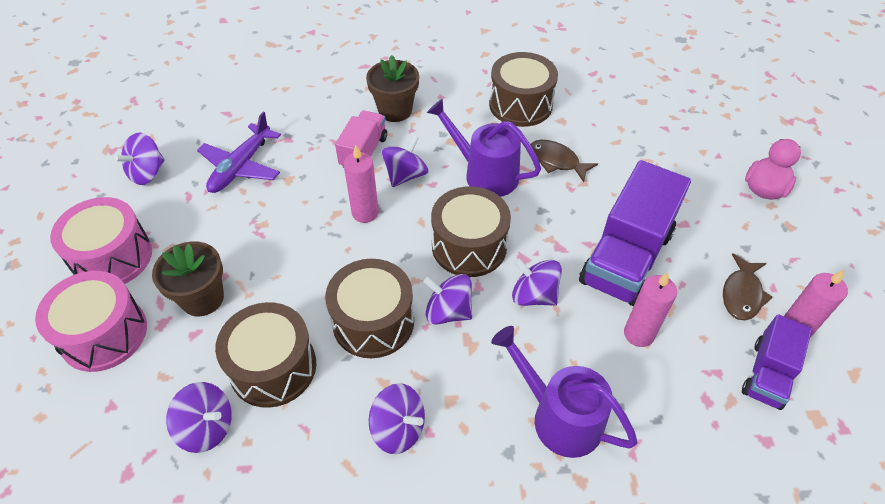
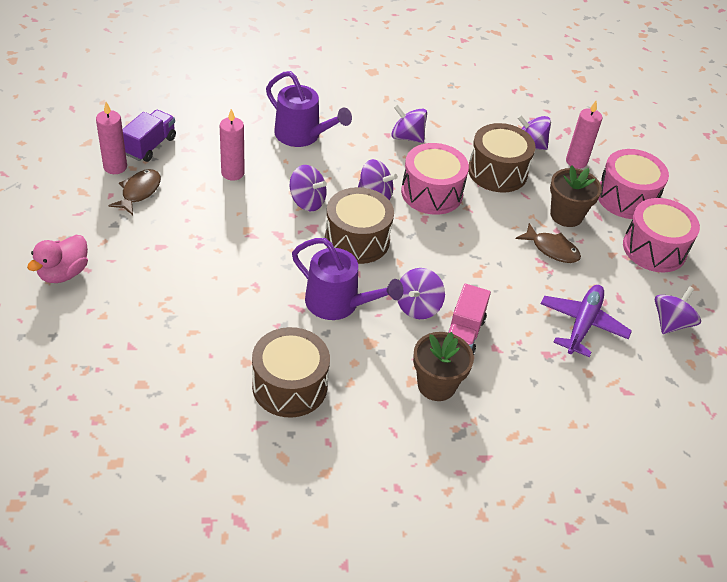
camera: 175 degrees right, 5 degrees down
(365, 213) = (451, 272): pink candle -> pink candle (576, 162)
(373, 321) = (431, 193): brown drum -> pink drum
(556, 161) = (263, 313): brown fish -> brown fish (552, 249)
(626, 258) = (223, 223): purple truck -> none

